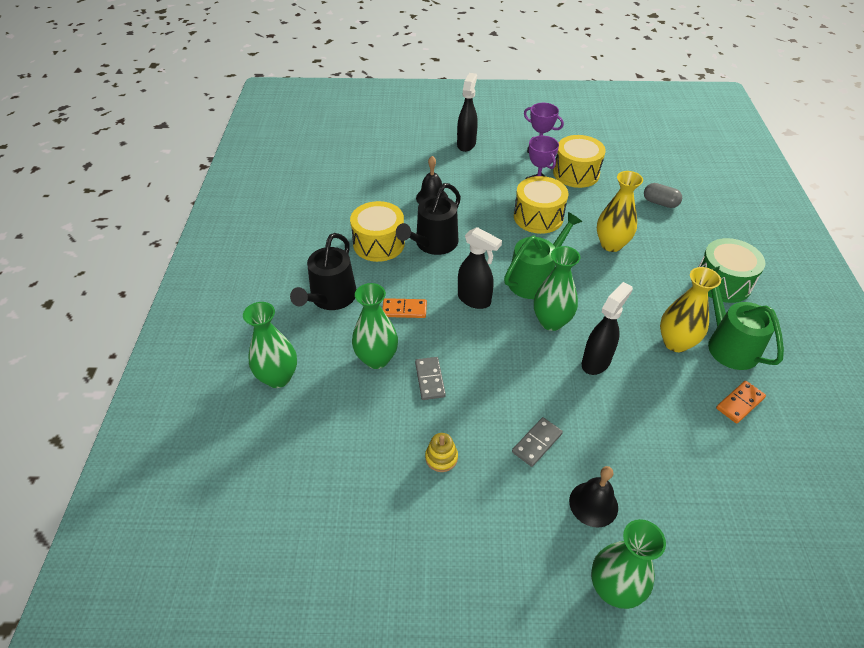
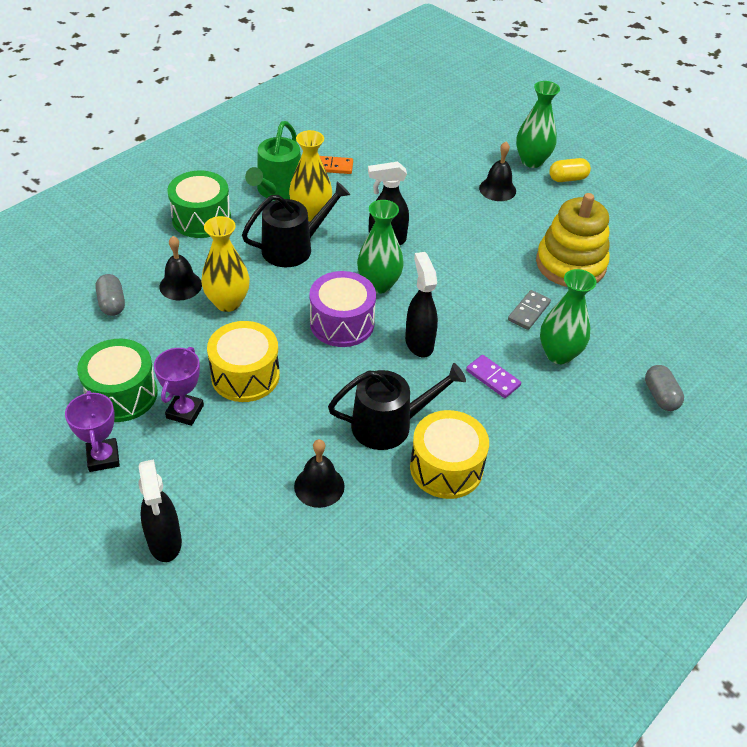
camera: 140 degrees left, 0 degrees up
(278, 377) = (660, 396): green vase -> grey capsule
(330, 298) = (554, 439): black watering can -> black watering can (293, 248)
(404, 310) = (493, 378): orange domino -> purple domino
(441, 457) = (570, 264): yellow stacking toy -> yellow stacking toy, size x2.47
(466, 144) = (165, 542): black spray bottle -> black spray bottle turned 75 degrees counterclockwise
(534, 279) = (342, 323): green watering can -> purple drum
(536, 443) = (494, 231): grey domino -> none
(552, 592) = (567, 178): none -> yellow capsule
(576, 173) = (122, 394): yellow drum -> green drum
(650, 235) = (180, 285): none -> black bell

